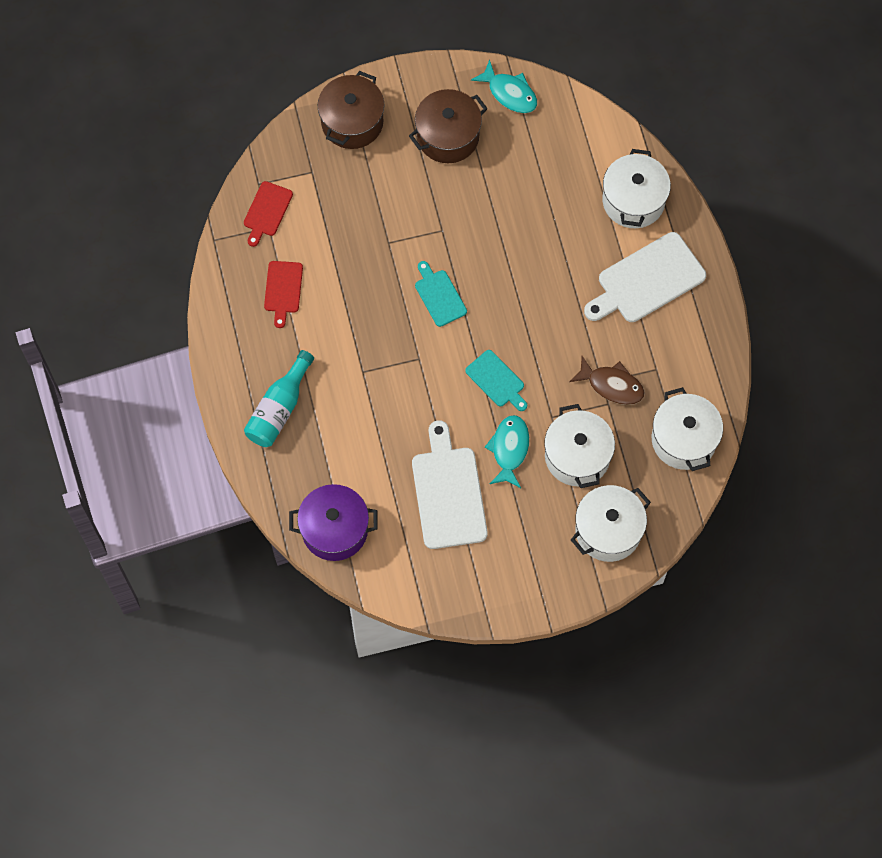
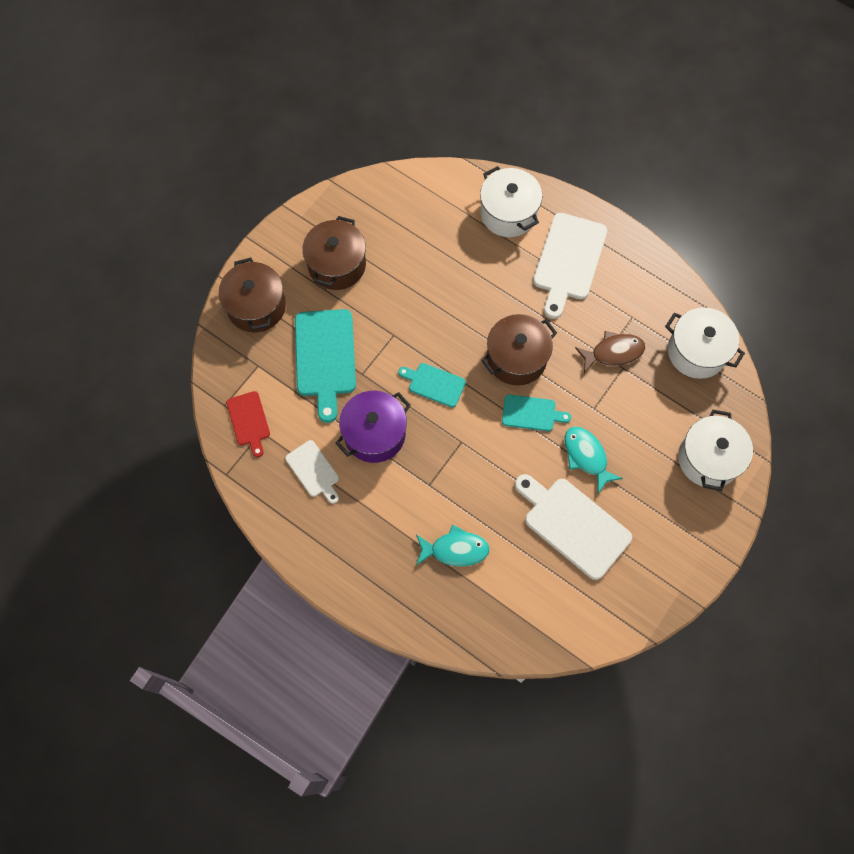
camera: 40 degrees left, 0 degrees up
(279, 408) = (391, 564): turquoise bottle -> none
(283, 290) = (313, 471): red cutting board -> white cutting board
(334, 529) = (517, 624): purple pot -> purple pot (374, 434)
(371, 206) = (325, 357): none -> turquoise cutting board
(509, 93) = (354, 202): turquoise fish -> turquoise fish (455, 549)
(526, 327) = (516, 358): none -> brown pot
(577, 456) = (637, 422): white pot -> none

